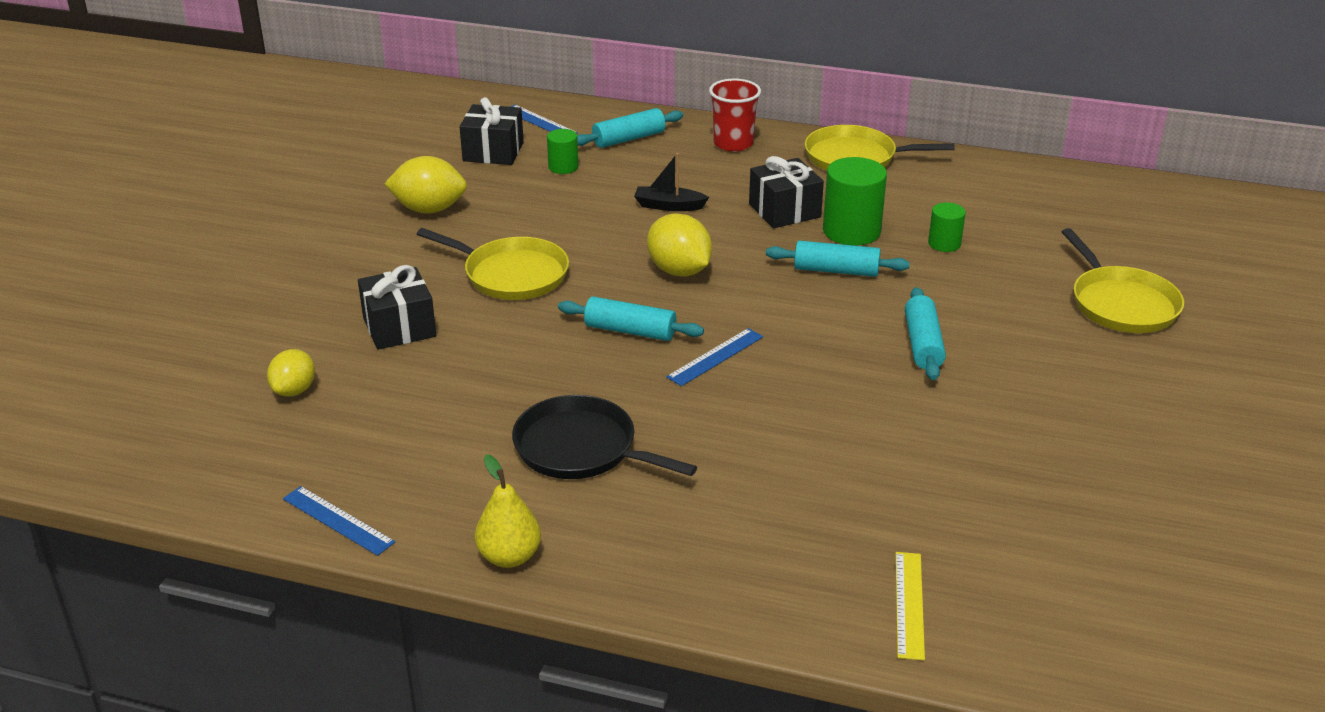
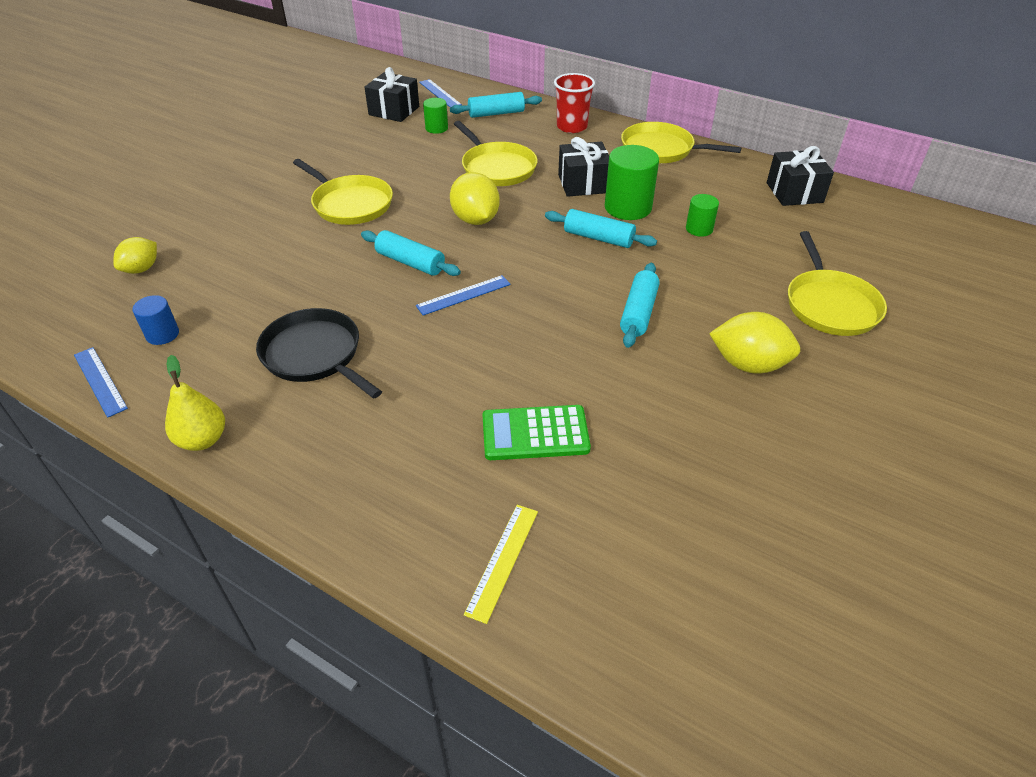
camera: 15 degrees right, 10 degrees up
(378, 458) = (162, 334): none -> blue cylinder
(399, 327) = (245, 232): black gift -> black gift (794, 192)
(429, 209) = (323, 147): yellow lemon -> yellow lemon (748, 364)
(669, 206) = (497, 168): black boat -> yellow pan
(877, 483) = (535, 433): none -> green calculator

